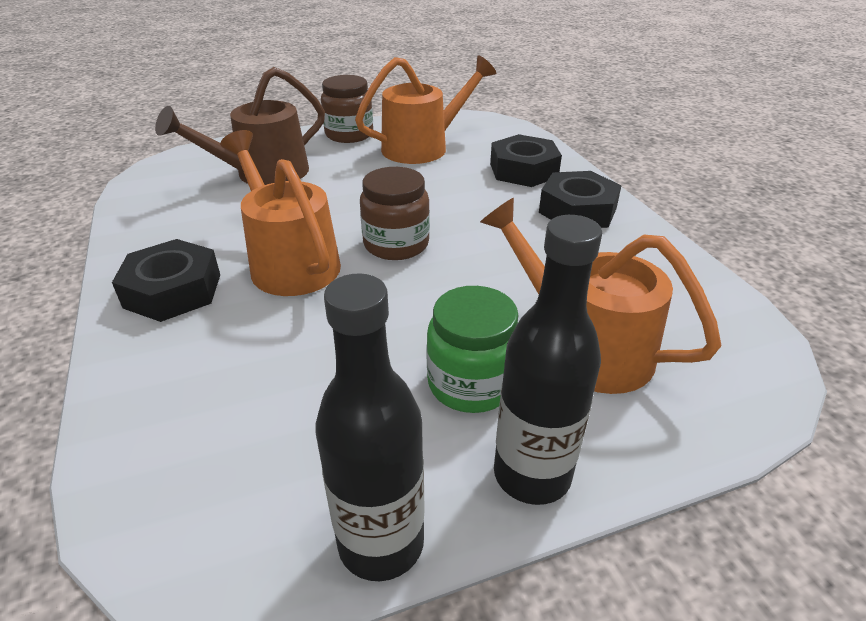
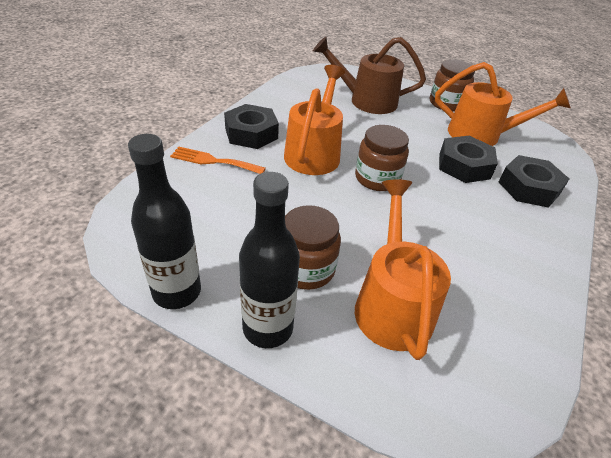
camera: 45 degrees right, 5 degrees up
(172, 358) = (213, 161): none -> orange fork
(471, 383) = (306, 269): green jar -> brown jar
(577, 210) = (525, 235): black nut -> black nut (464, 166)

